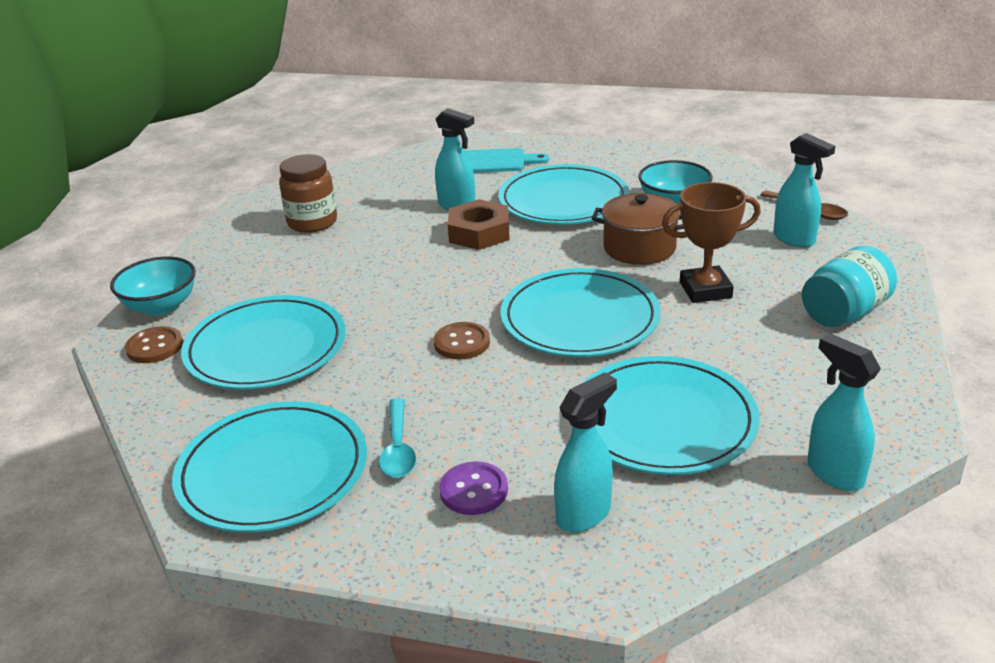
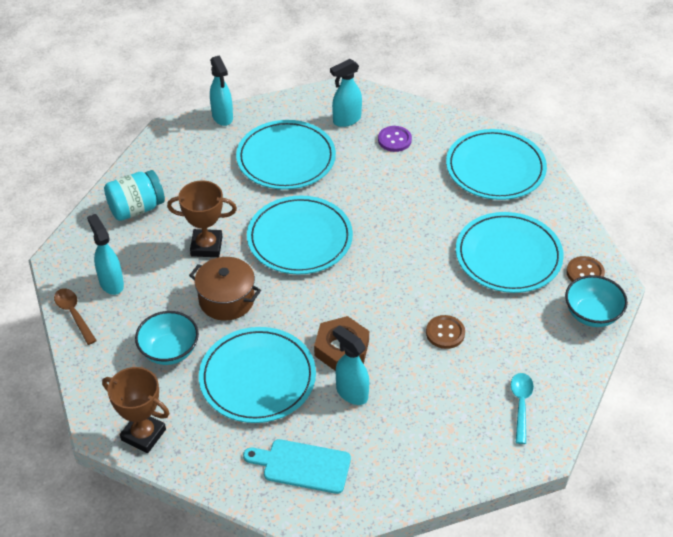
camera: 170 degrees left, 15 degrees up
(312, 222) = (482, 399): brown jar -> none
(398, 448) = (429, 169): turquoise spoon -> turquoise spoon (521, 405)
(462, 343) = (380, 234): brown button -> brown button (445, 333)
(652, 155) = (143, 435): none -> brown trophy

